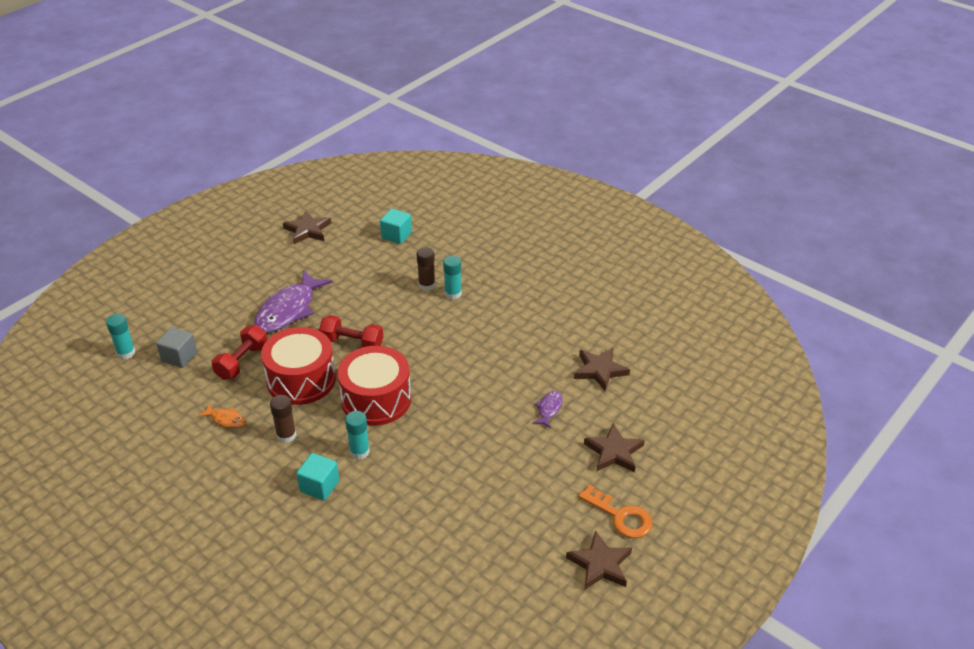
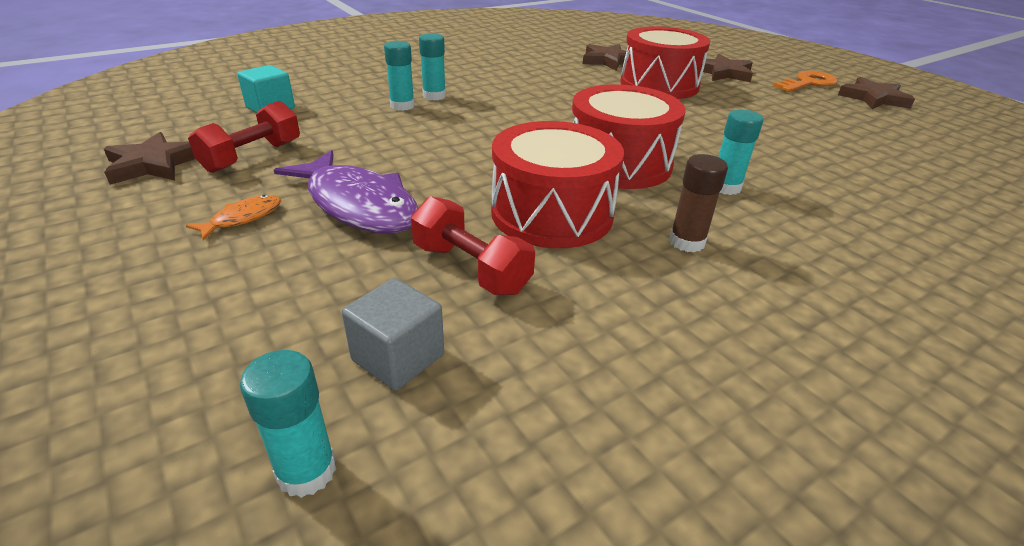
camera: 75 degrees left, 5 degrees down
(226, 419) = (635, 304): orange fish -> orange fish (243, 218)
(319, 486) = (802, 225): turquoise cube -> none
(352, 343) = (487, 164): red dumbbell -> red dumbbell (252, 156)
(427, 285) = (402, 106): brown glue stick -> turquoise glue stick
(549, 409) = (659, 85): purple fish -> red drum

